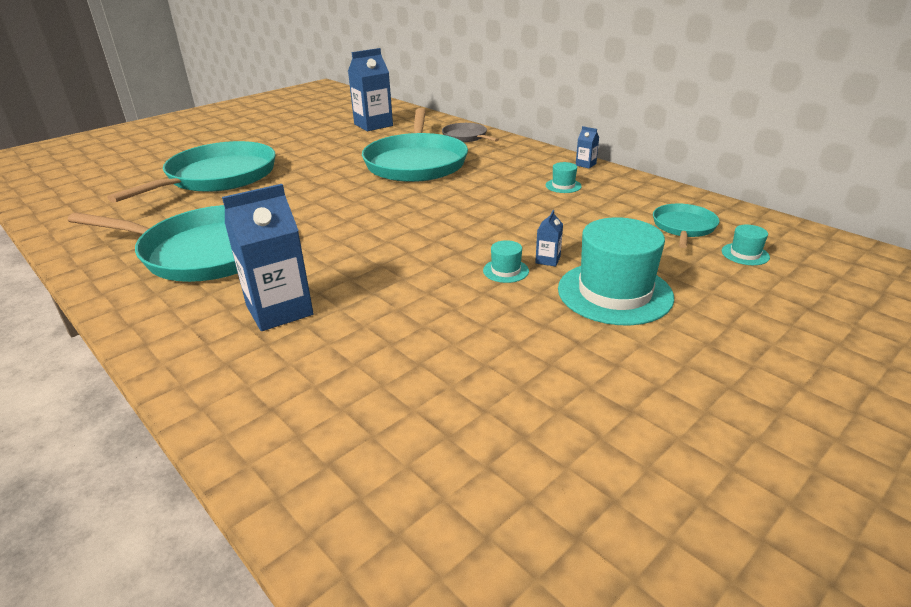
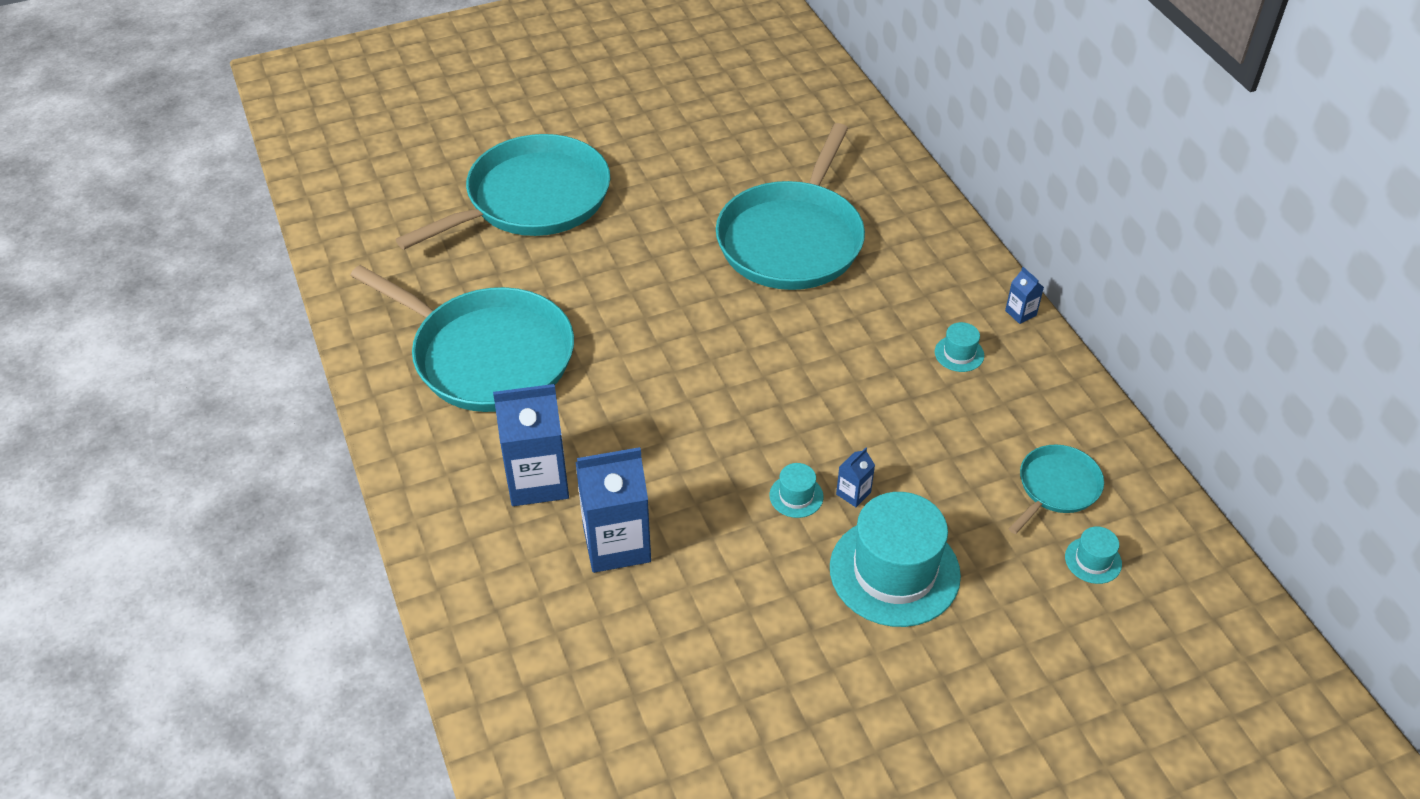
camera: 20 degrees right, 15 degrees up
(373, 125) = (774, 119): blue carton -> blue carton (616, 544)
(466, 137) = (892, 191): grey pan -> none

